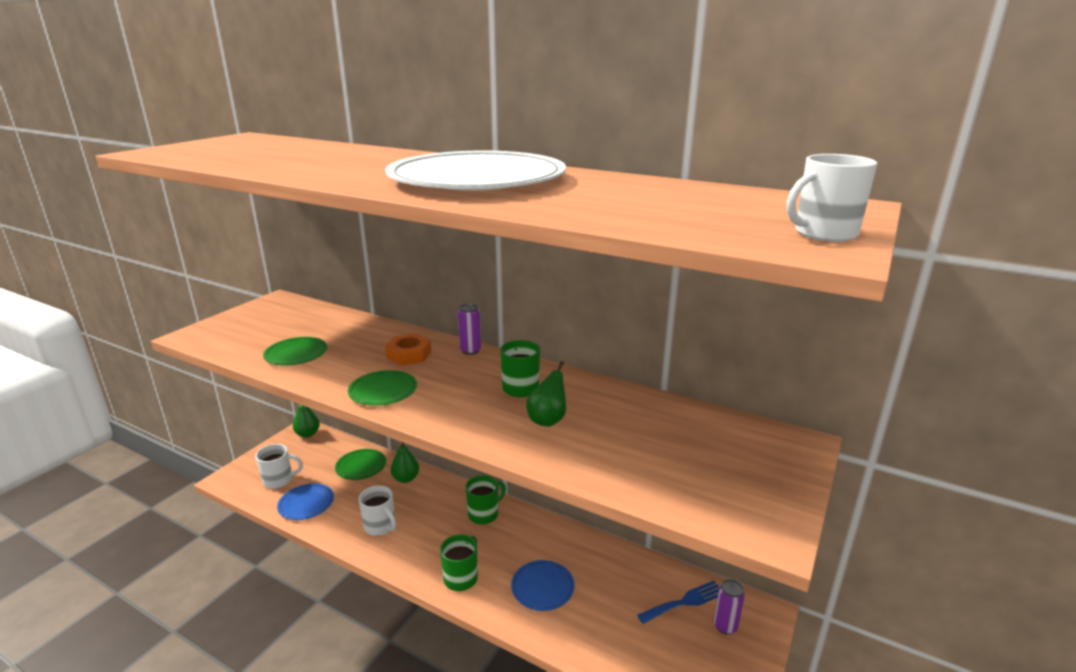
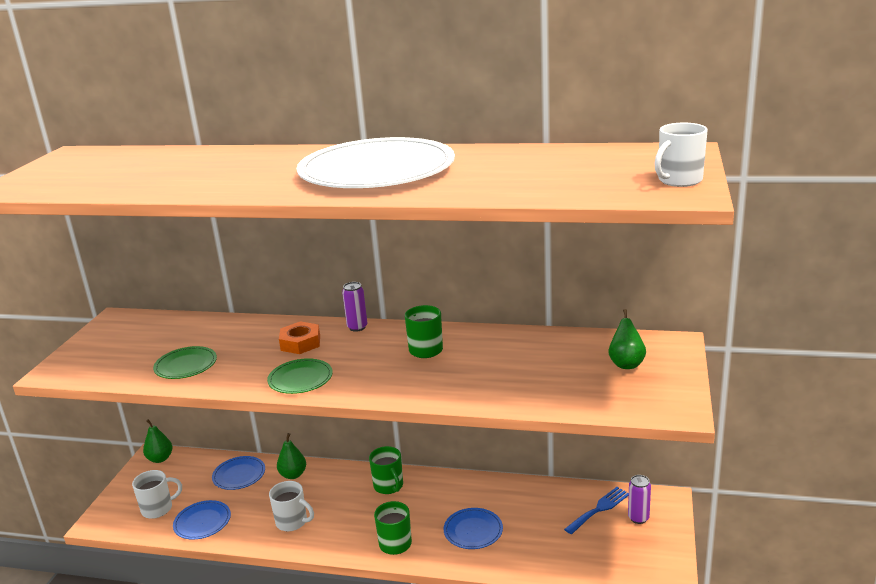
camera: 15 degrees left, 0 degrees up
(361, 466) = (239, 475): green plate -> blue plate
(484, 514) = (389, 486): green mug -> green mug turned 120 degrees clockwise
(547, 420) = (465, 370): green pear -> green pear (626, 364)

